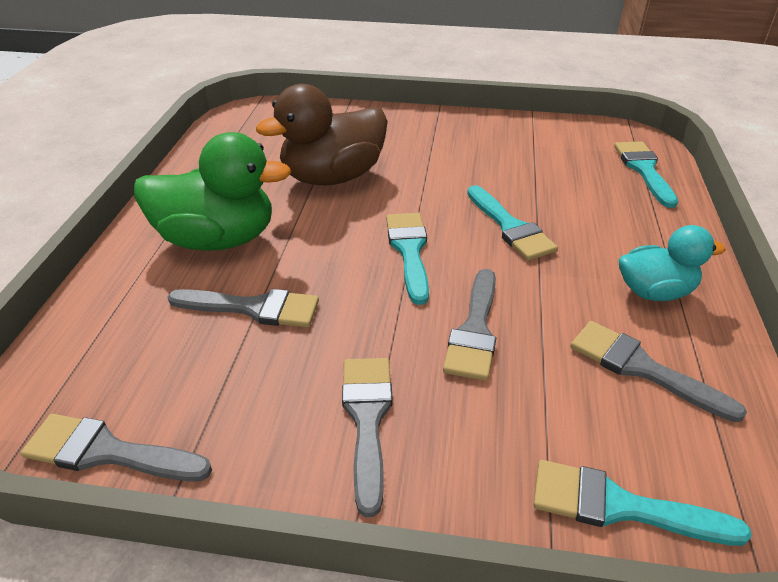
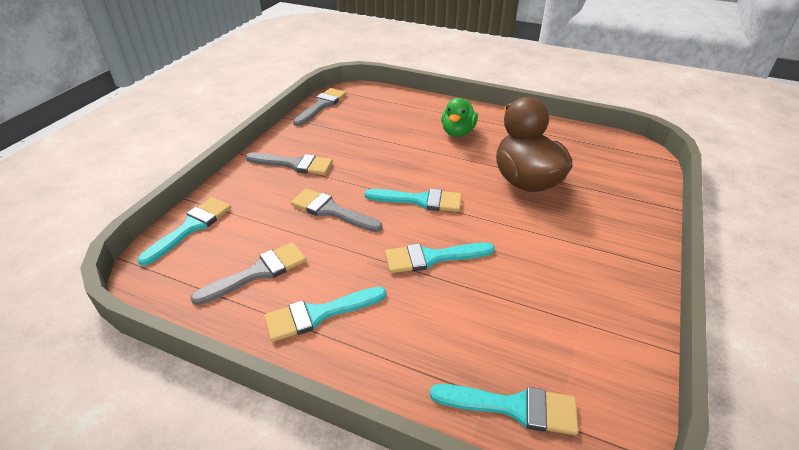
camera: 105 degrees right, 0 degrees up
(217, 239) = (457, 132): green duck -> green duck, size x0.60
(253, 308) = (390, 140): grey brush -> none
(654, 292) = (319, 314): turquoise duck -> turquoise brush

